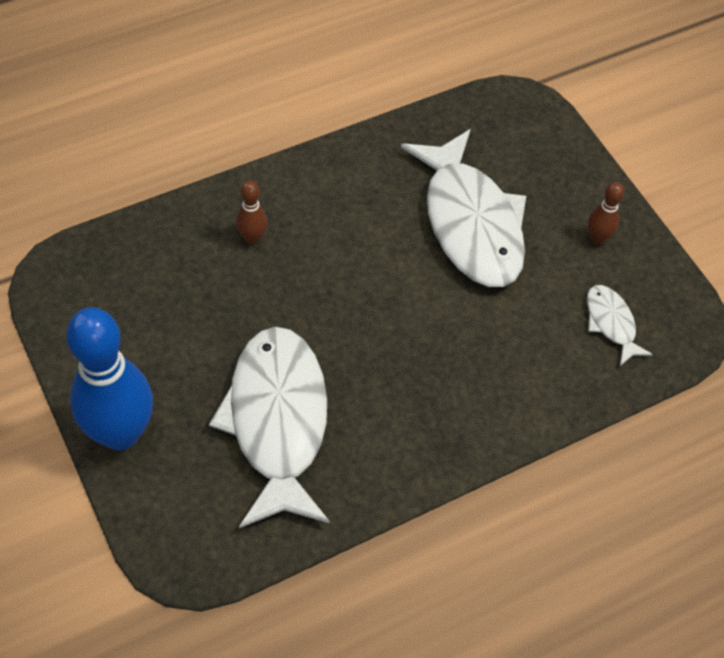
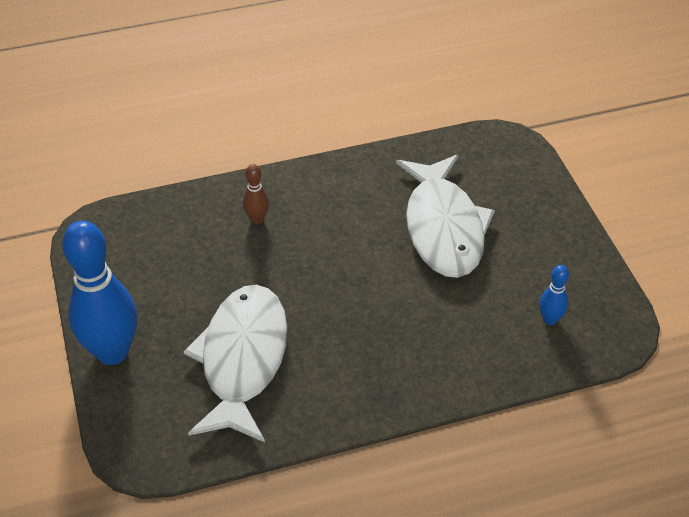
camera: 15 degrees right, 10 degrees down
(597, 238) = (552, 251): brown bowling pin -> none
(611, 323) = (550, 319): white fish -> blue bowling pin

